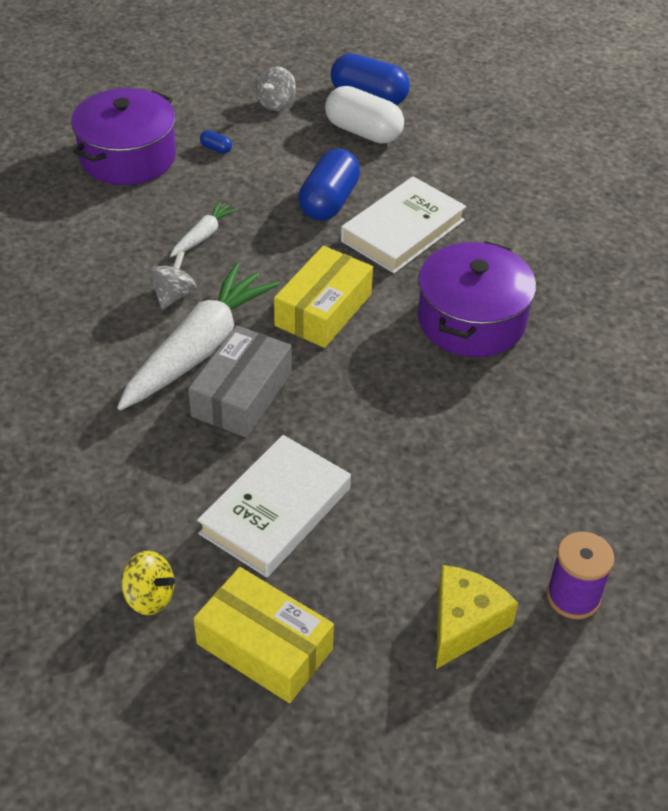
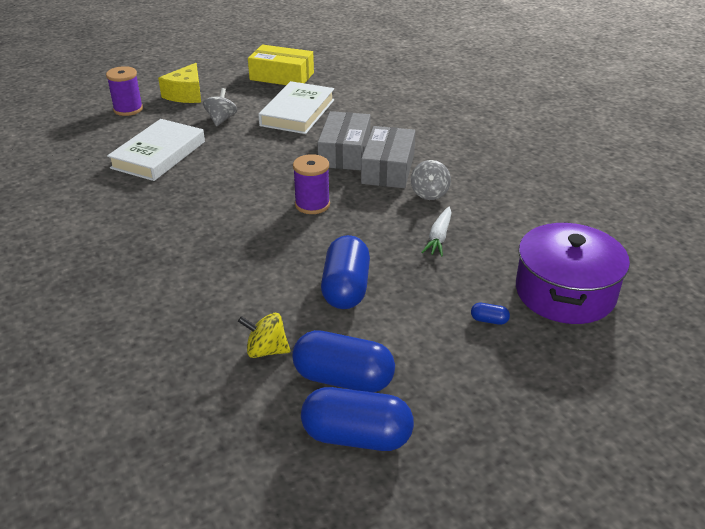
camera: 165 degrees right, 10 degrees down
(149, 597) = (344, 80): yellow spinning top -> yellow spinning top (266, 350)
(199, 348) = (388, 168): white carrot -> grey box
(276, 103) = (465, 396): grey spinning top -> grey spinning top (221, 120)
(323, 310) = (312, 205): yellow box -> purple spool
(363, 132) = (343, 379): white capsule -> blue capsule
(403, 231) = (266, 275): white book -> white book (158, 155)
(471, 320) = (194, 218): purple pot -> none

